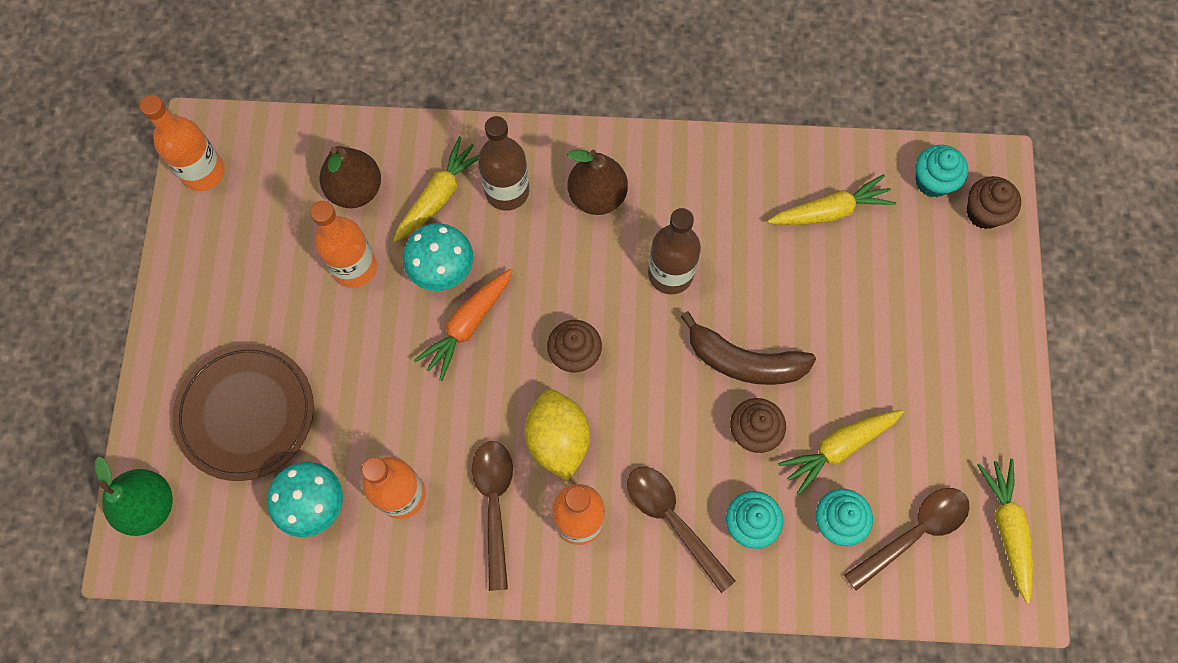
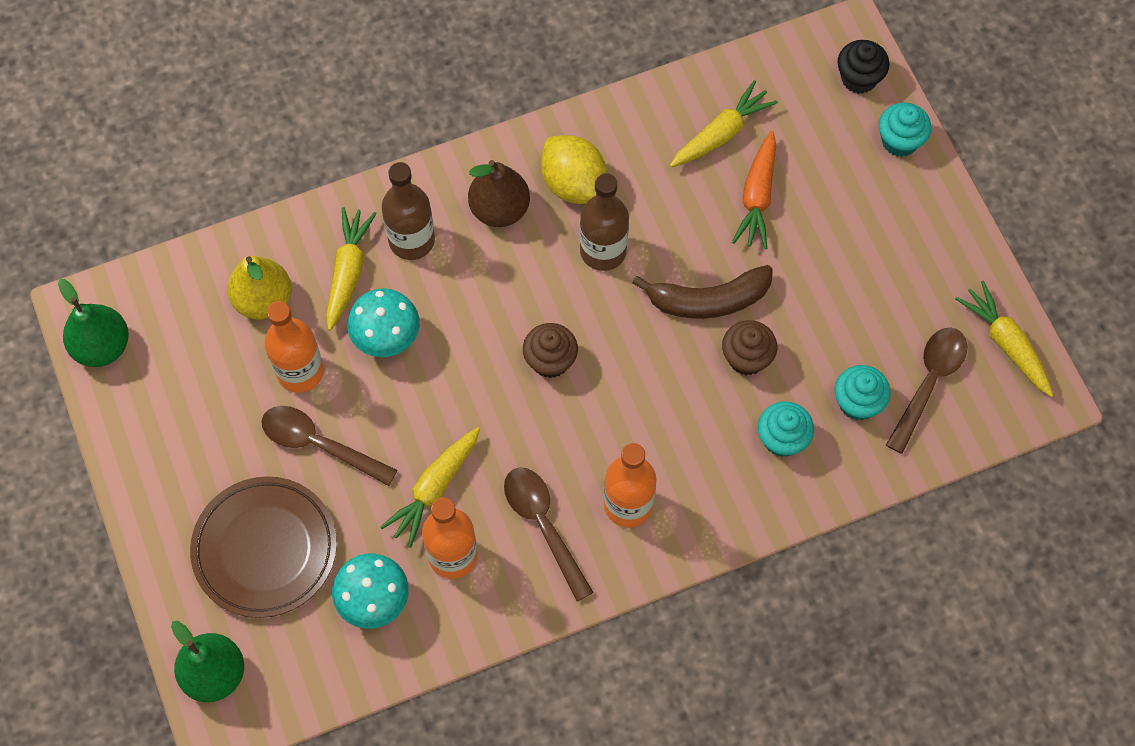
camera: 25 degrees left, 5 degrees down
(203, 172) = (102, 346): orange bottle -> green pear
(355, 189) = (263, 300): brown pear -> yellow pear
(467, 325) = (436, 378): orange carrot -> orange carrot (757, 197)
(558, 440) = (573, 443): yellow lemon -> yellow lemon (573, 184)
(672, 520) = (712, 467): brown spoon -> brown spoon (319, 444)
(838, 448) = (828, 339): yellow carrot -> yellow carrot (434, 489)
(932, 181) = (800, 69): turquoise cupcake -> turquoise cupcake (899, 141)
(984, 213) = (859, 78): brown cupcake -> black cupcake

